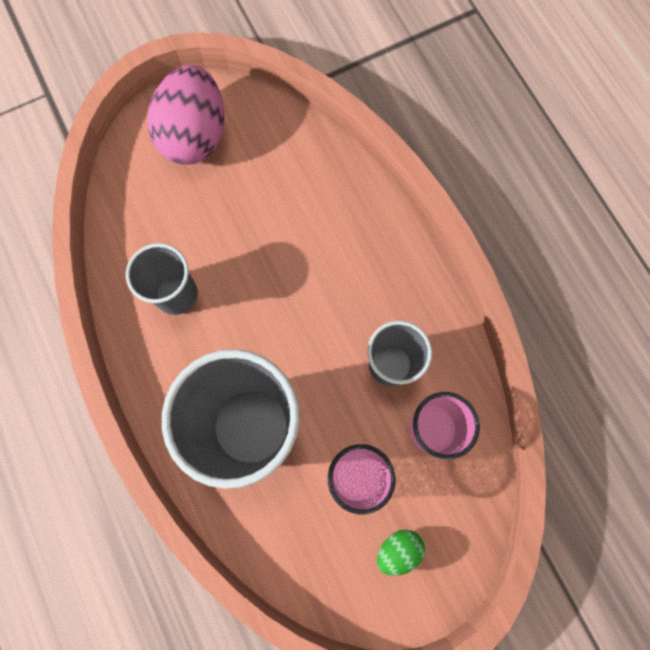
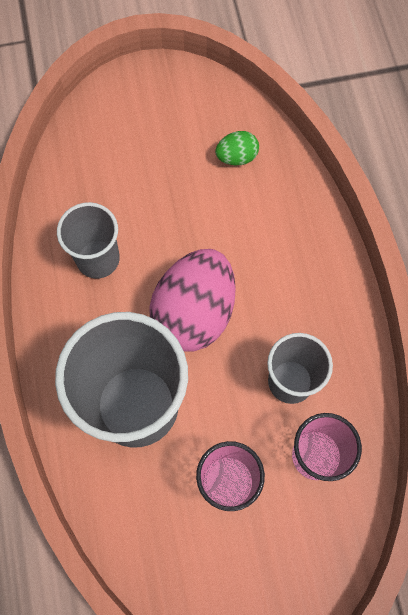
camera: 15 degrees right, 5 degrees down
(195, 136) = (156, 113): pink egg -> pink egg (194, 312)
(398, 549) = (250, 567): green egg -> green egg (236, 157)

